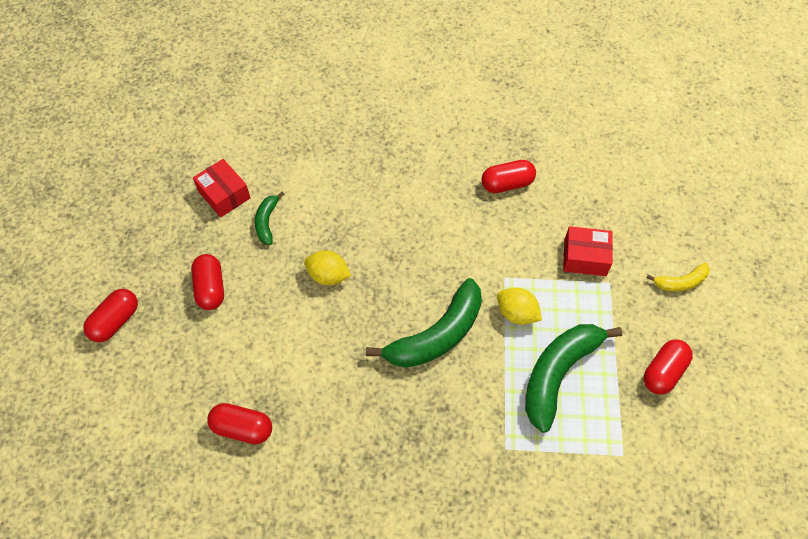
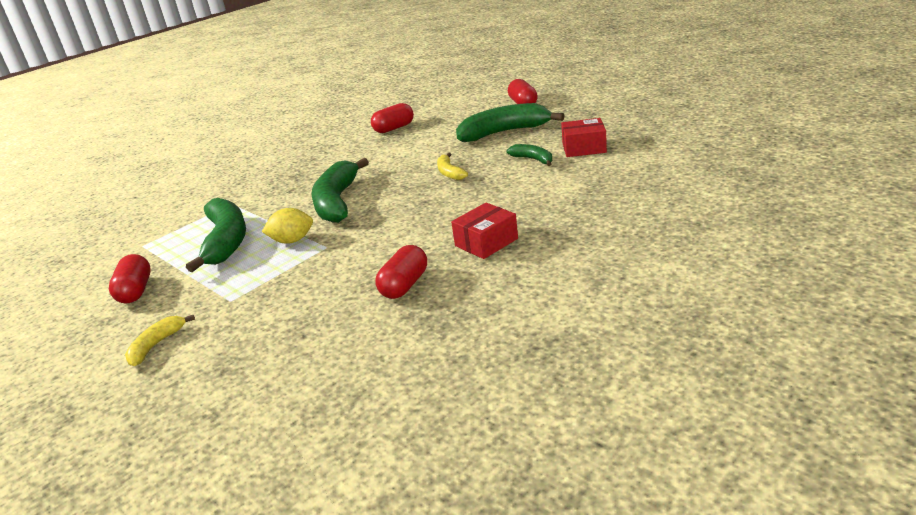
camera: 135 degrees right, 30 degrees down
(210, 288) = (504, 132): red capsule -> green banana
(328, 276) = (449, 173): yellow lemon -> yellow banana
(585, 257) = (270, 298): red box -> red box (486, 242)

